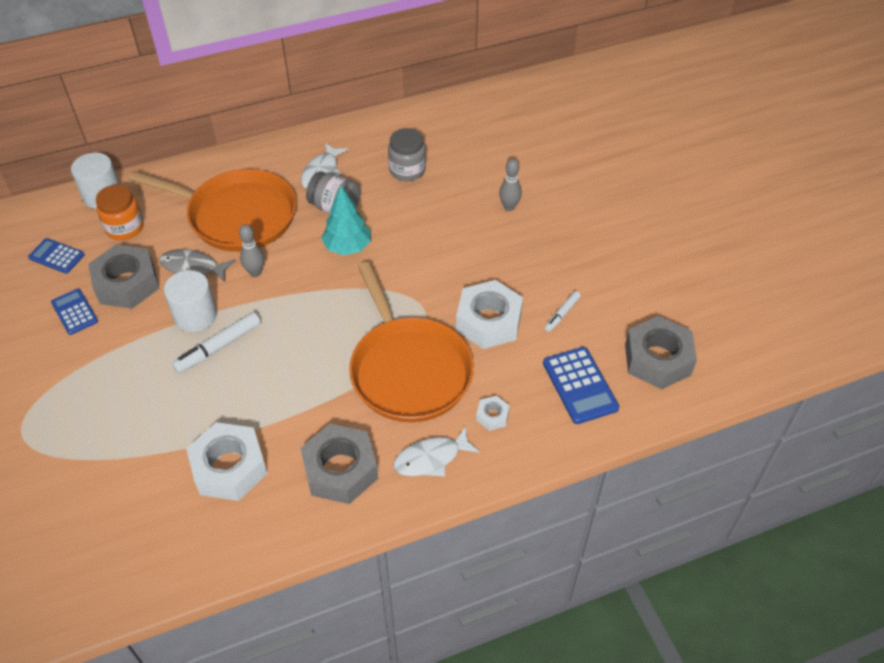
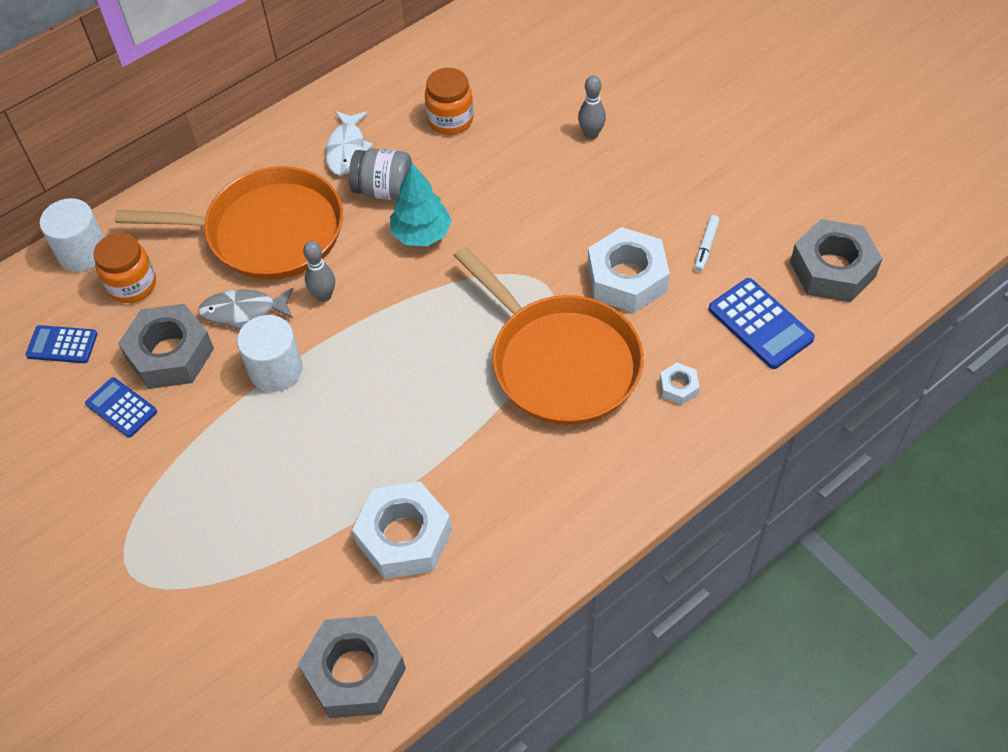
camera: 15 degrees left, 5 degrees up
(218, 347) = (323, 399): white marker -> none
(340, 470) = (534, 500): grey nut -> grey nut (355, 672)
(407, 170) = (450, 120): grey jar -> orange jar
(431, 458) = (631, 456): white fish -> none

